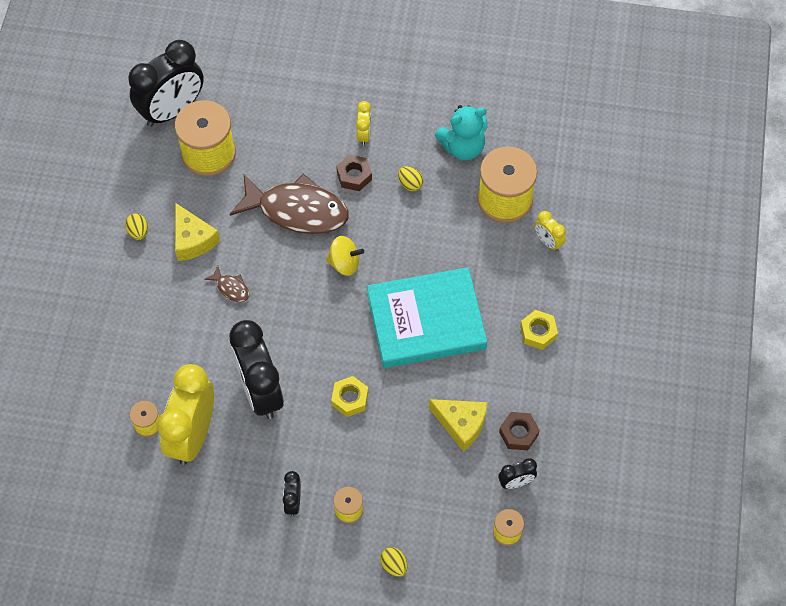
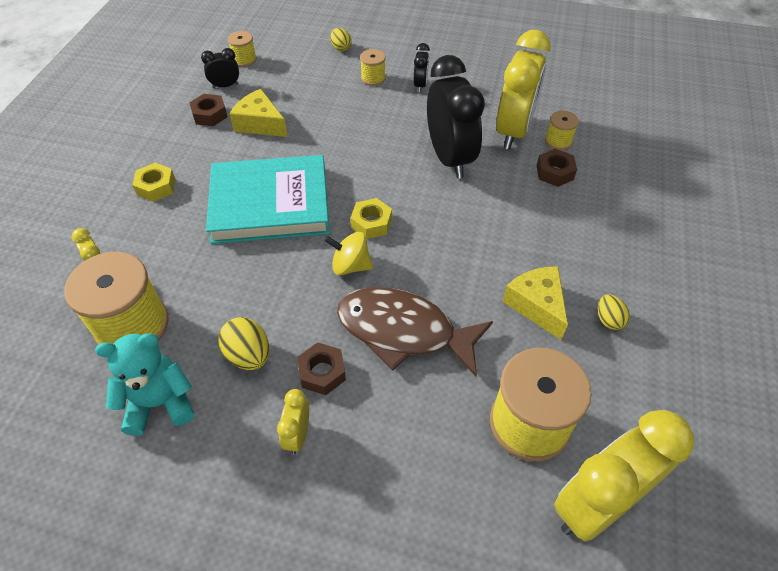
camera: 175 degrees left, 10 degrees down
(157, 381) = (555, 172): none -> brown nut
(172, 110) = (596, 504): black clock -> yellow clock
(231, 288) = (485, 249): brown fish -> none
(350, 399) = (361, 147): yellow nut -> yellow nut (371, 223)
(410, 184) = (248, 355): yellow egg -> yellow egg, size x1.54

